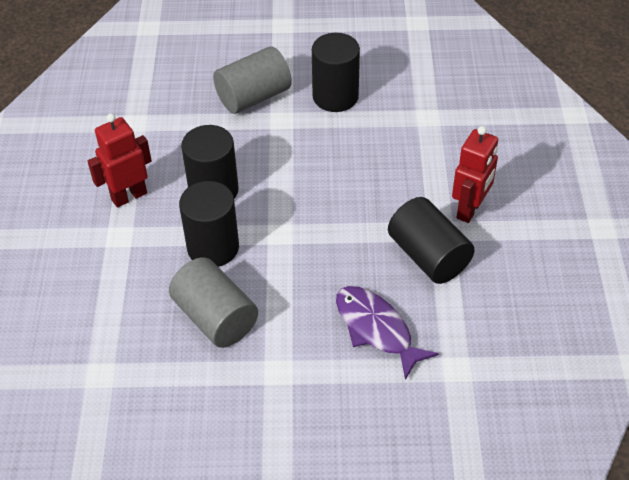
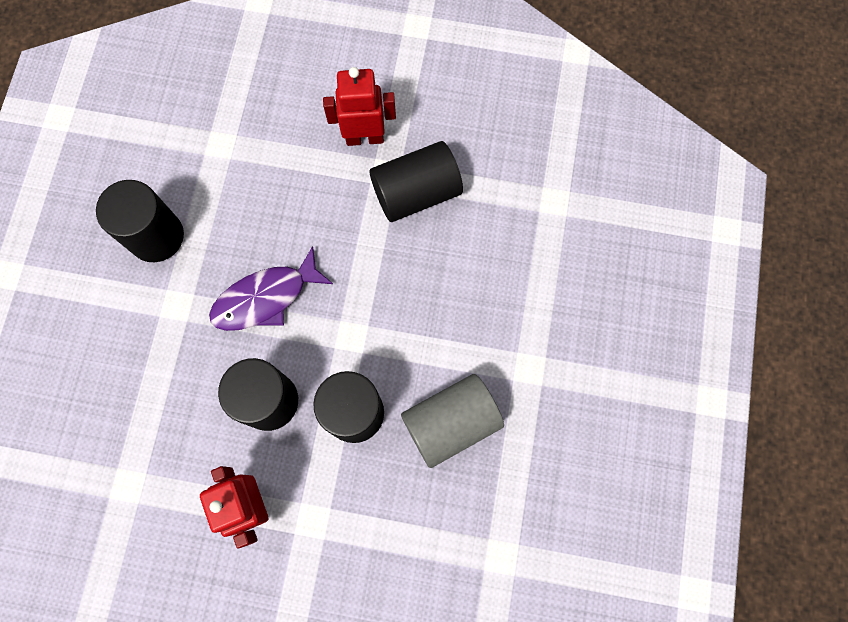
camera: 80 degrees left, 25 degrees up
(253, 97) = (127, 331): grey cylinder -> none
(376, 329) = (496, 263): purple fish -> purple fish (266, 298)
(470, 209) = (364, 137): red robot -> red robot turned 45 degrees counterclockwise

